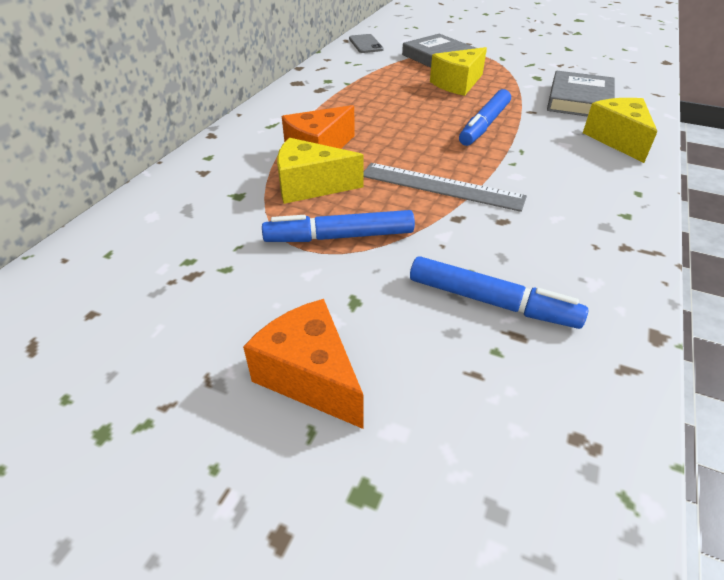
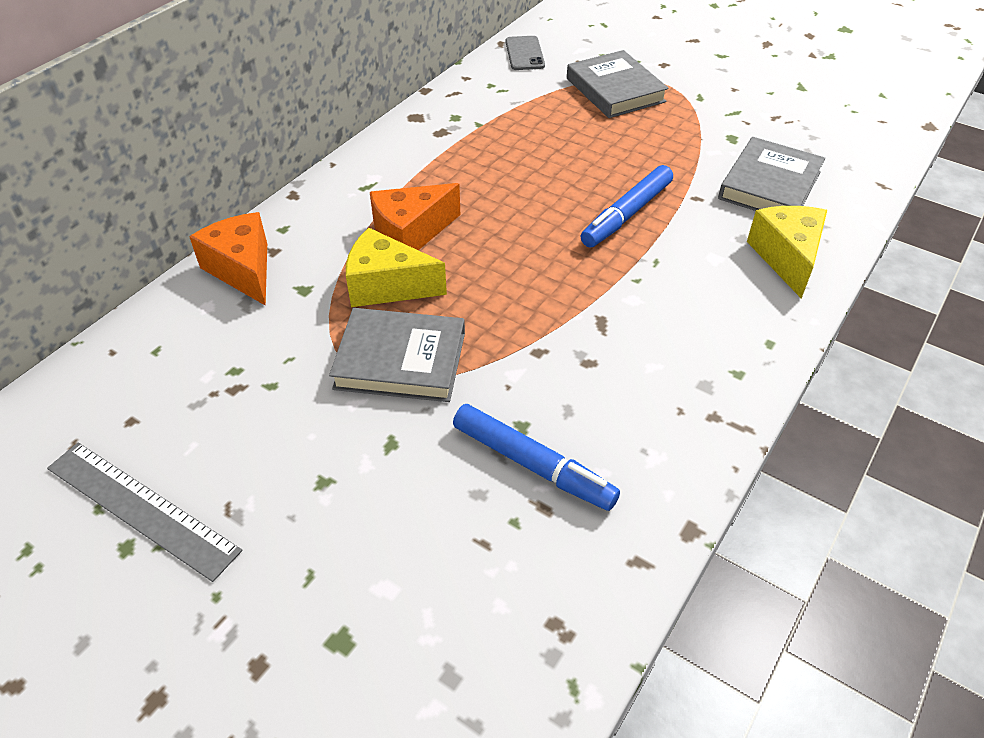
camera: 10 degrees right, 5 degrees up
(310, 376) = (323, 520): orange cheese -> orange cheese (243, 270)
(340, 237) = (400, 360): blue marker -> grey book
(441, 186) = (536, 304): grey ruler -> grey ruler (141, 508)
(458, 84) = (620, 140): yellow cheese -> none

